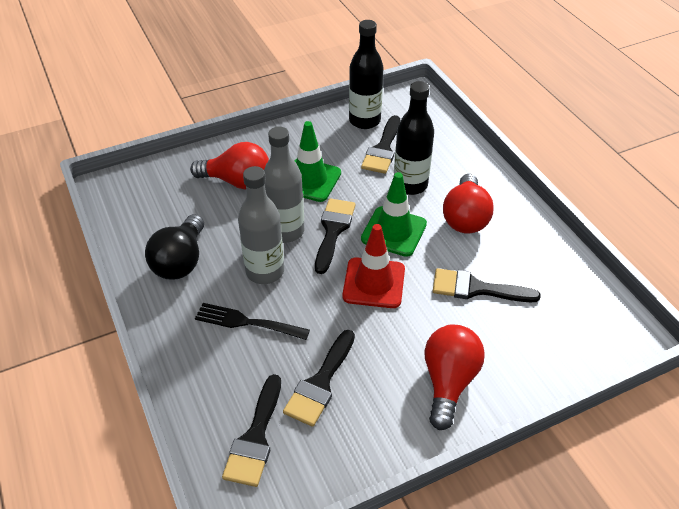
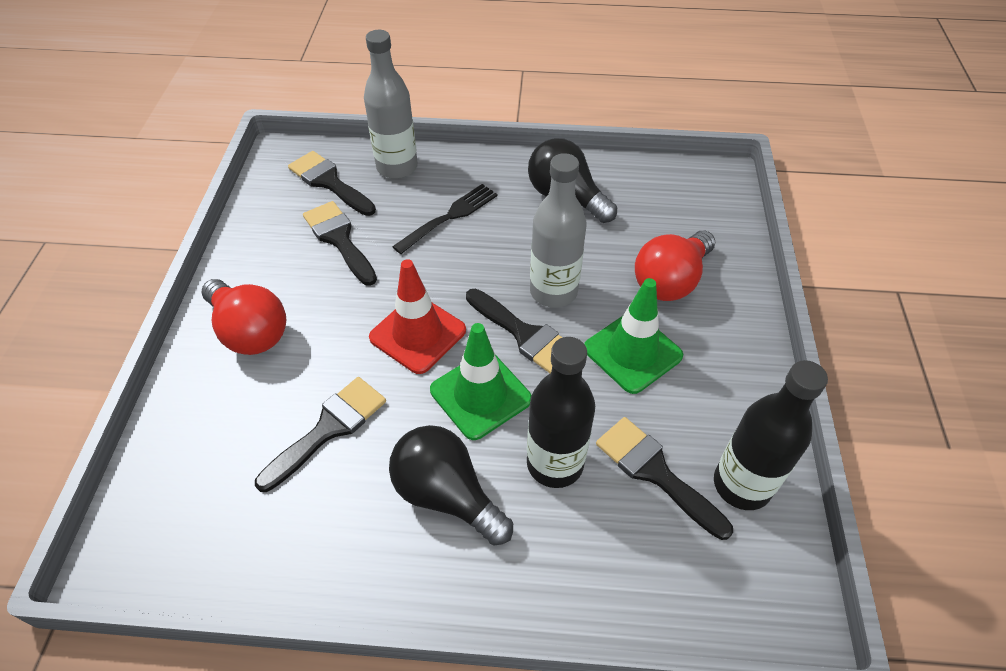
camera: 120 degrees right, 5 degrees up
(265, 271) = (505, 252): grey bottle -> grey bottle (397, 167)
(465, 217) = (447, 494): red light bulb -> black light bulb

